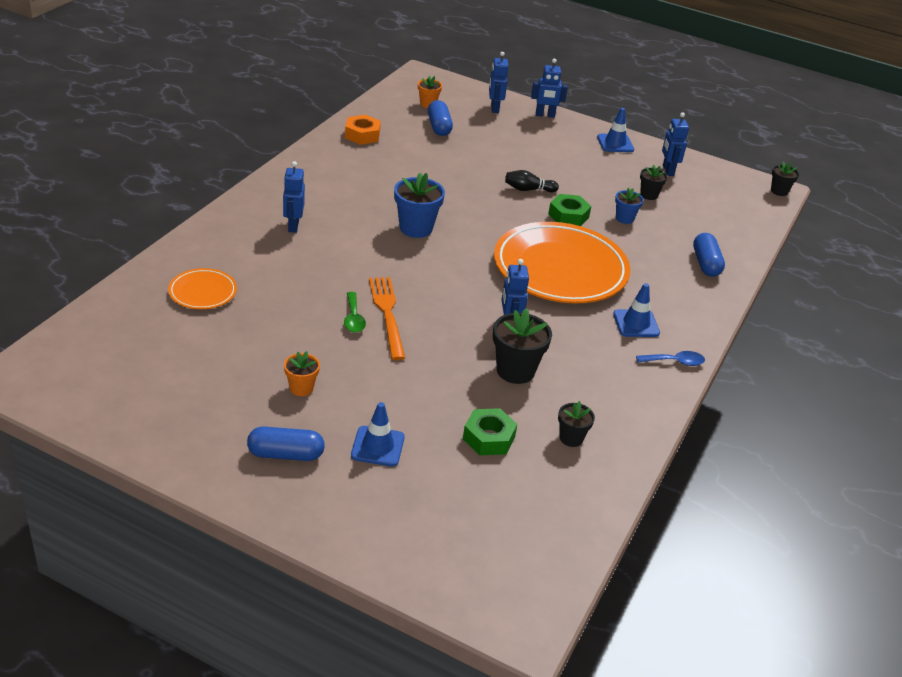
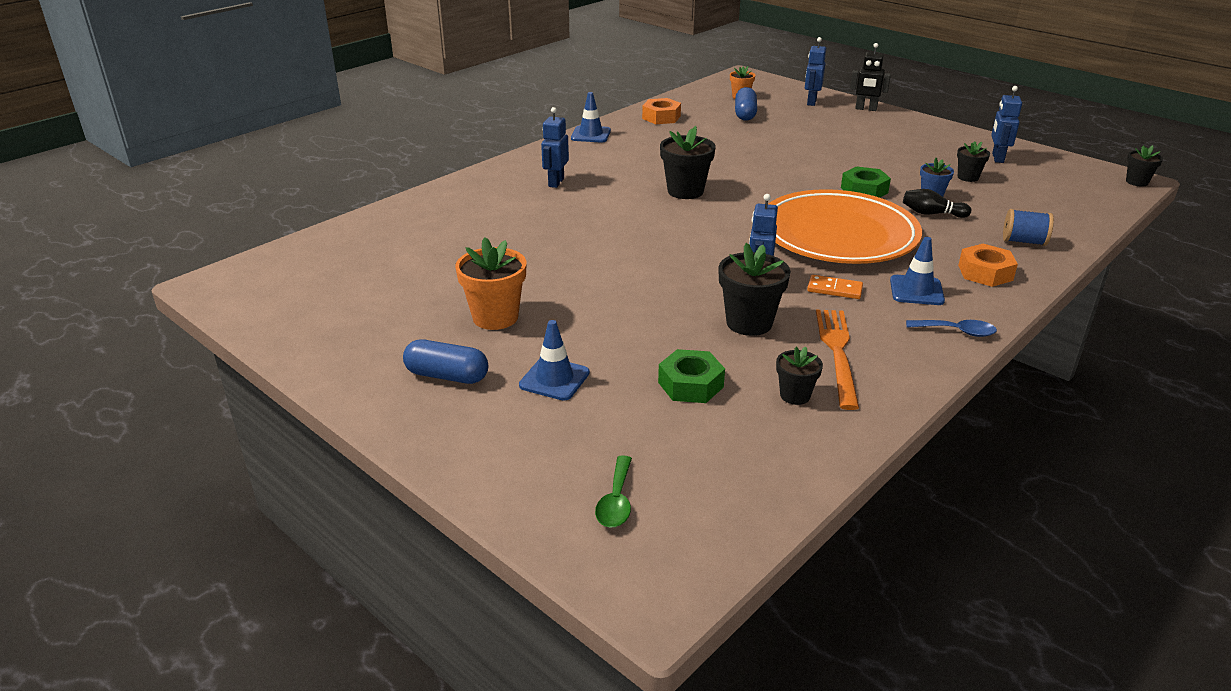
camera: 20 degrees right, 5 degrees down
(203, 292) = (436, 229): orange plate -> none
(301, 388) = (495, 317): orange flower pot -> orange flower pot, size x1.72
(353, 318) = (582, 261): green spoon -> green spoon (616, 501)
(387, 314) = (621, 260): orange fork -> orange fork (837, 353)
(416, 228) = (685, 191): blue flower pot -> black flower pot
(528, 189) = (825, 166): black bowling pin -> black bowling pin (931, 214)
(545, 115) = (866, 109): blue robot -> black robot
(573, 329) = (834, 289): none -> orange domino
(615, 143) = (940, 133): blue traffic cone -> blue traffic cone (591, 135)
(683, 300) = (985, 273): none -> orange nut
(706, 264) = (1024, 241): blue capsule -> blue spool

